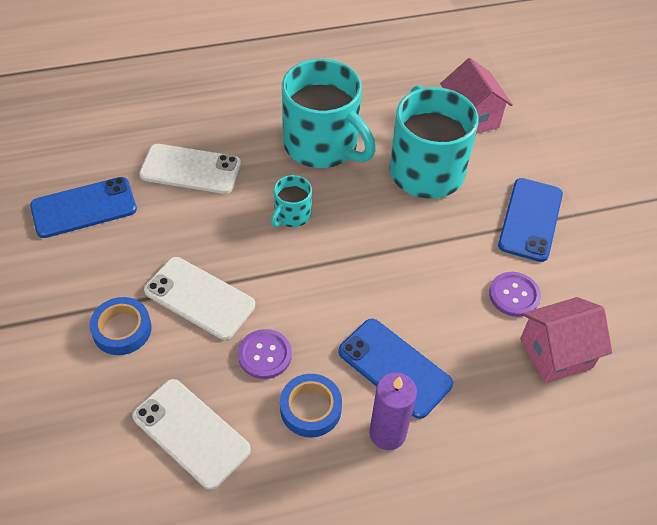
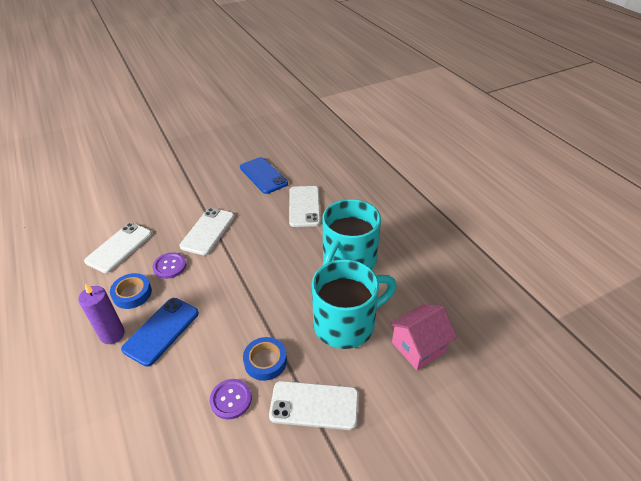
camera: 80 degrees right, 10 degrees down
(122, 329) = (184, 208): blue tape -> blue tape (265, 361)
(291, 215) = (280, 257): turquoise mug -> none
(530, 219) = (314, 405): blue phone -> white phone
(556, 353) = (176, 436): pink house -> none

